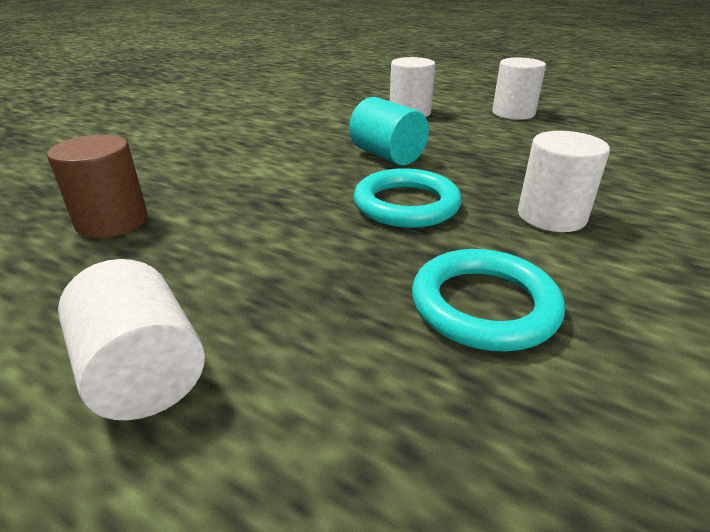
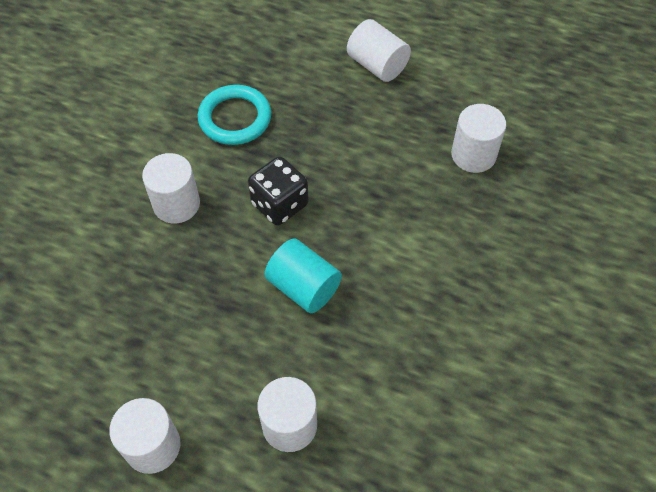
camera: 170 degrees right, 25 degrees up
(112, 222) = (473, 155): brown cylinder -> white cylinder
(406, 204) = (279, 204): turquoise ring -> black dice

